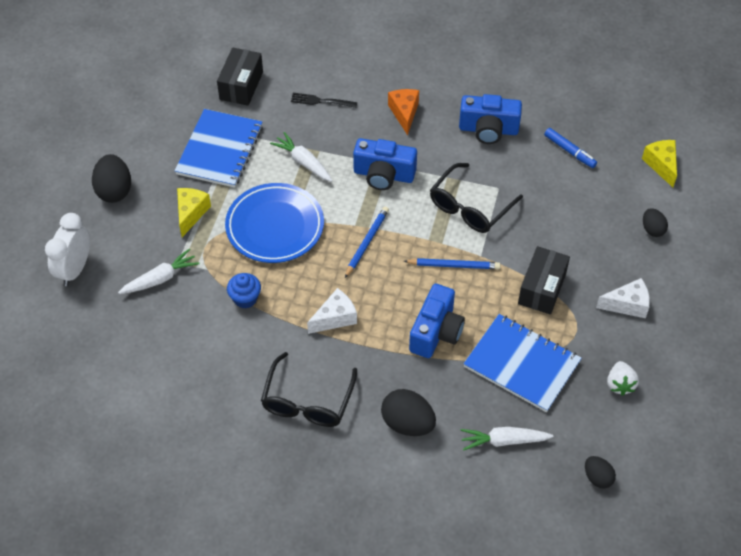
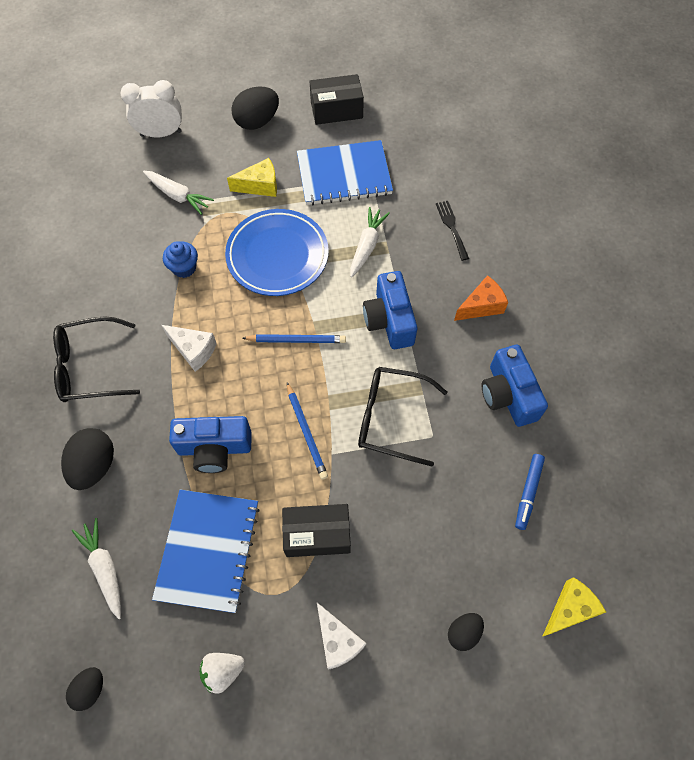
camera: 65 degrees right, 10 degrees up
(241, 85) = (431, 157): black box -> black box (336, 110)

